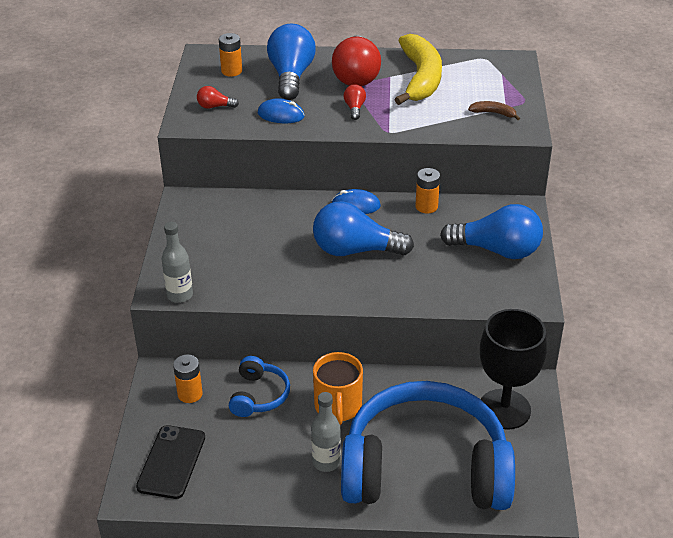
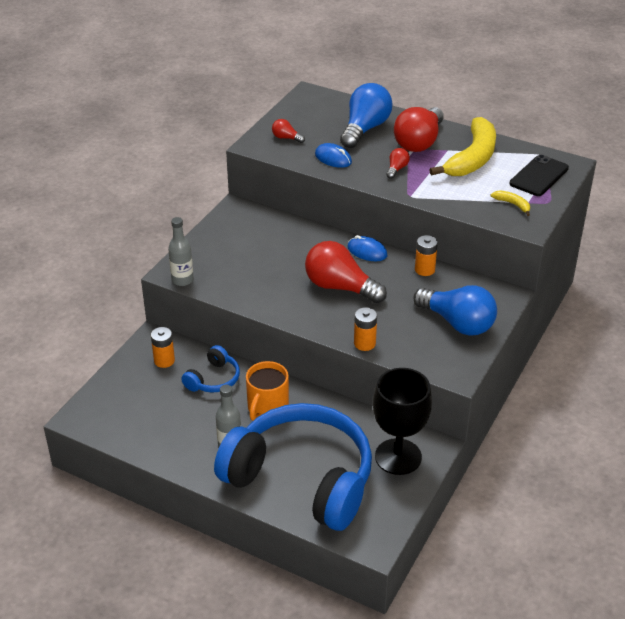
camera: 25 degrees right, 0 degrees up
(171, 462) = (119, 405): black phone -> black phone (538, 176)
(231, 71) = (320, 112): orange battery -> orange battery (364, 343)
(355, 250) = (340, 287): blue light bulb -> red light bulb
(493, 113) = (512, 204): brown banana -> yellow banana

